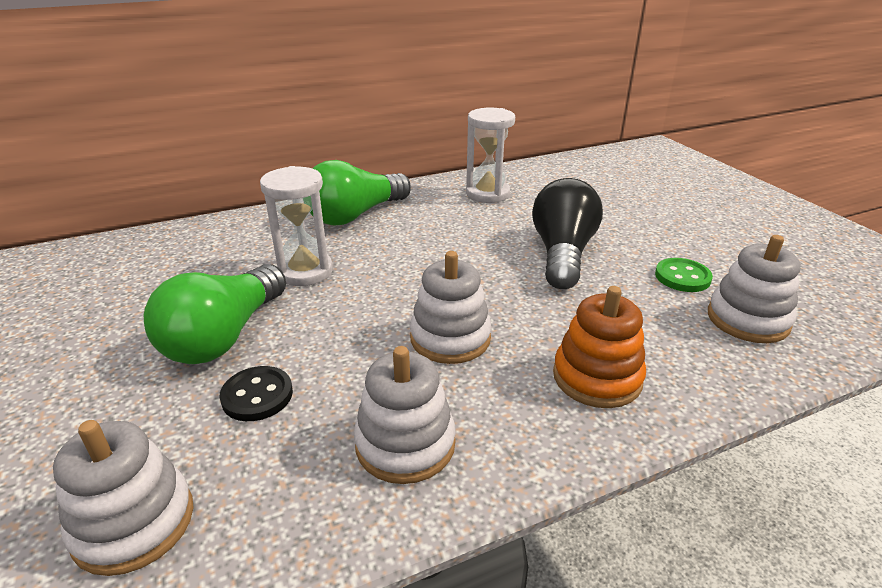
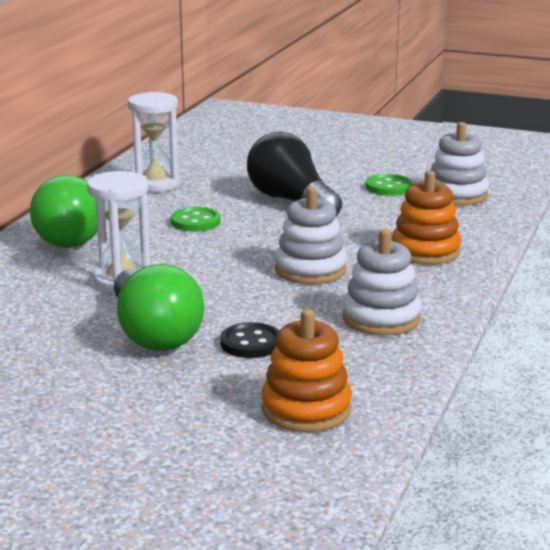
camera: 45 degrees left, 10 degrees down
(134, 523) = (306, 409): white stacking toy -> orange stacking toy
(452, 240) = (195, 222): none -> green button

